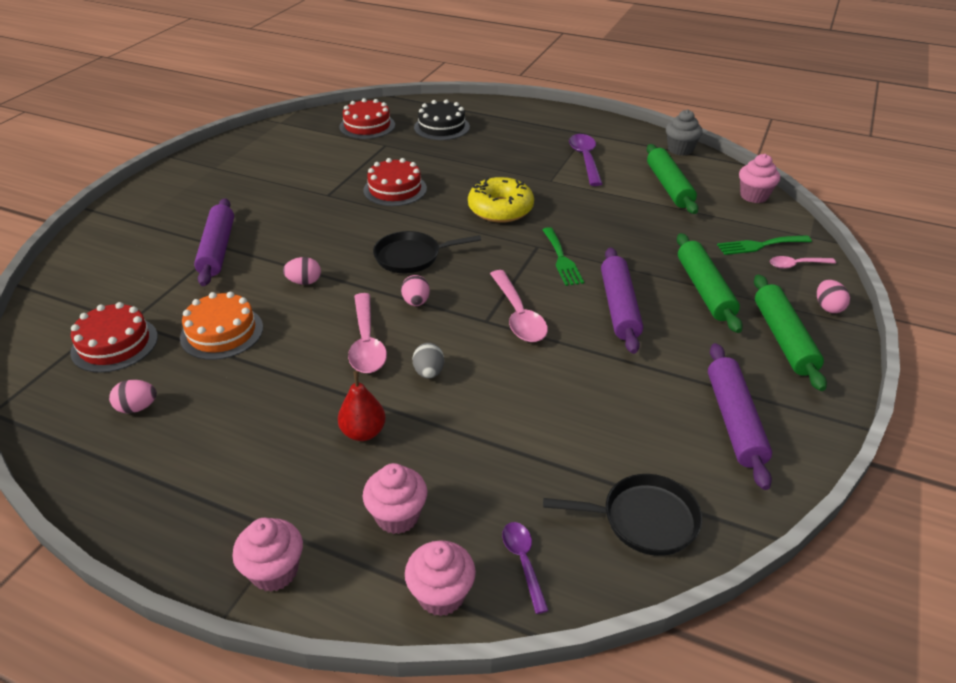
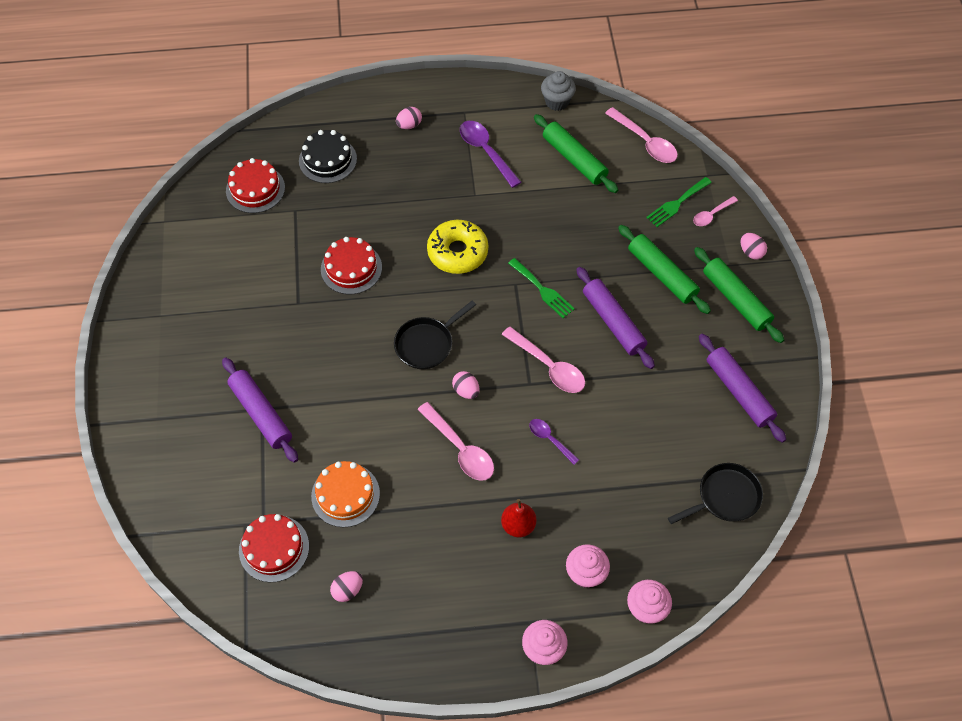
camera: 30 degrees left, 20 degrees up
(304, 282) = (364, 413): pink egg -> pink egg (409, 125)
(429, 372) = (524, 453): grey egg -> none
(523, 562) = (676, 563): purple spoon -> purple spoon (550, 439)
(754, 196) = (645, 142): pink cupcake -> pink spoon

